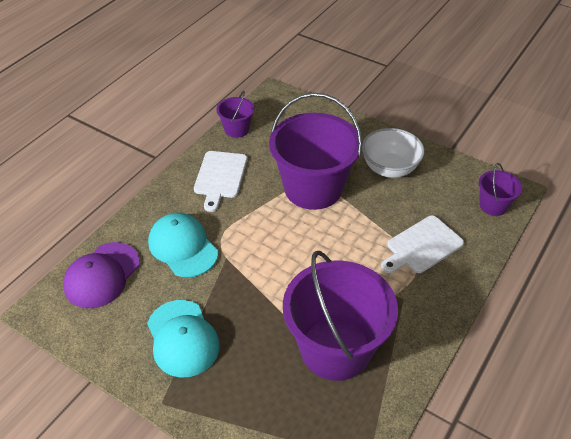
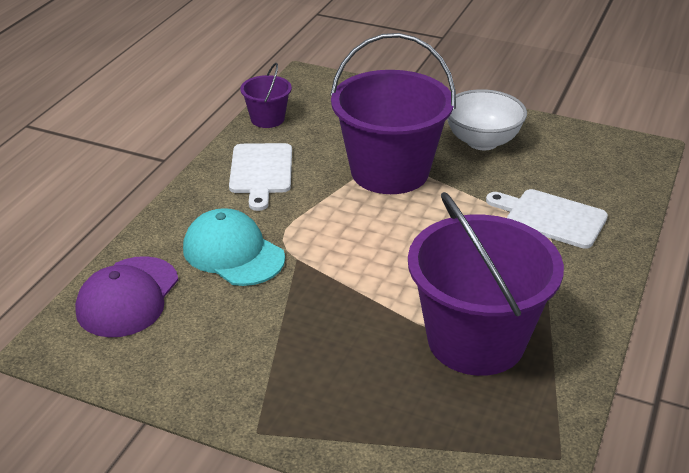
camera: 10 degrees left, 10 degrees down
(182, 338) = (264, 355): turquoise cap -> none
(422, 246) = (551, 217): white cutting board -> white cutting board turned 75 degrees clockwise
(493, 205) = (625, 166): purple bucket -> none

